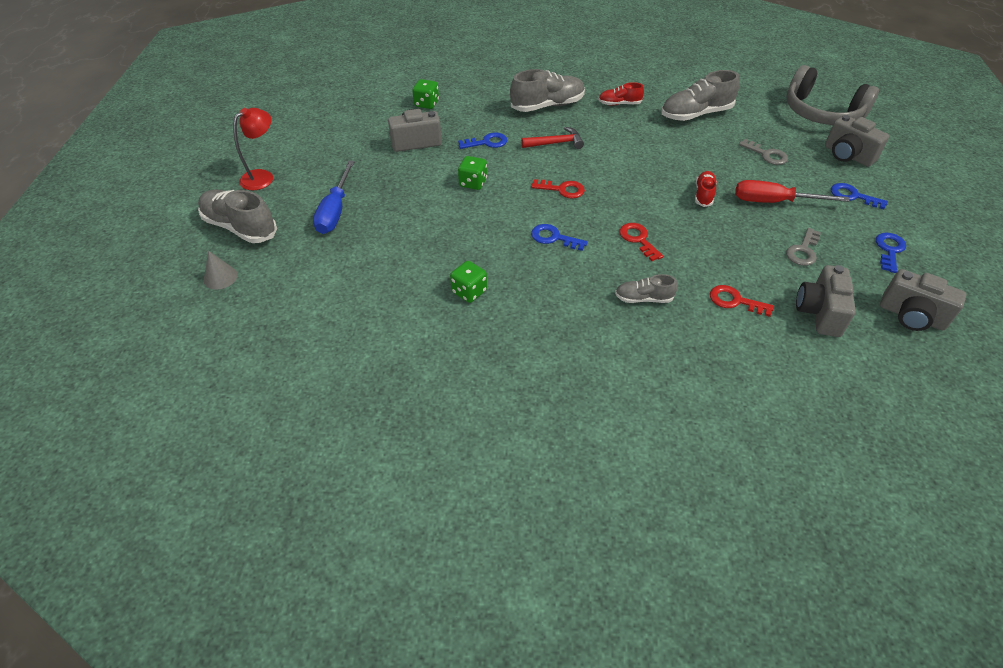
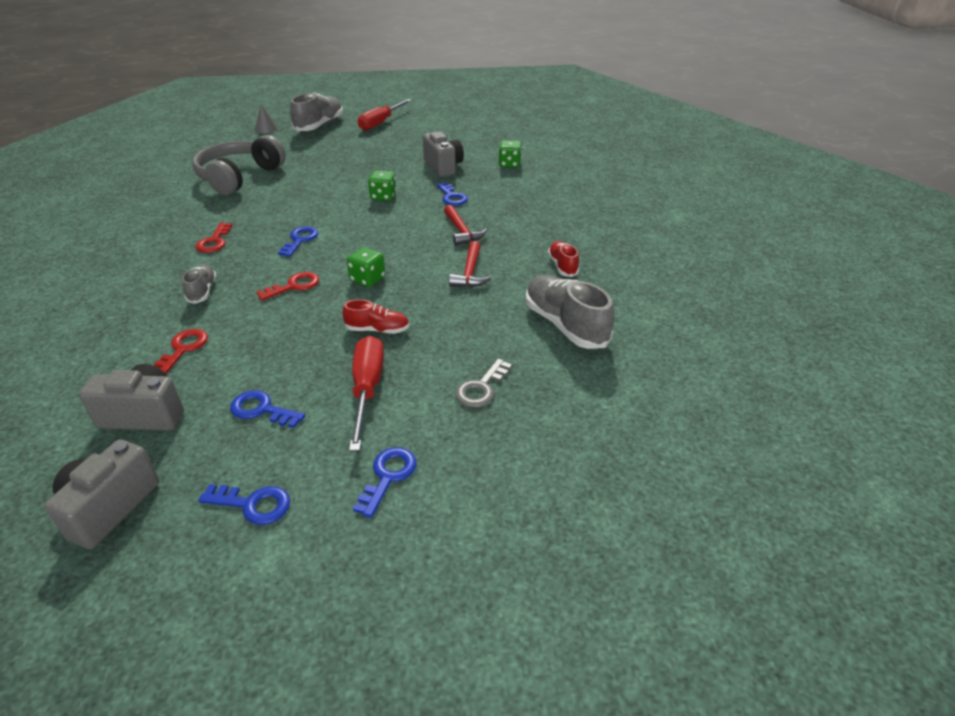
camera: 80 degrees right, 10 degrees down
(263, 176) = (380, 123): red lamp -> red screwdriver
(335, 211) = (339, 150): blue screwdriver -> none
(469, 291) = (232, 209): green dice -> green dice (367, 279)
(547, 106) = (535, 222): grey shoe -> none
(562, 189) = (378, 240): red key -> red key (214, 241)
(624, 145) = (470, 273): none -> red hammer
(803, 251) = (261, 410): grey key -> blue key
(821, 113) = (634, 462): grey headphones -> grey headphones (239, 177)
(847, 155) = (505, 483): grey camera -> none

